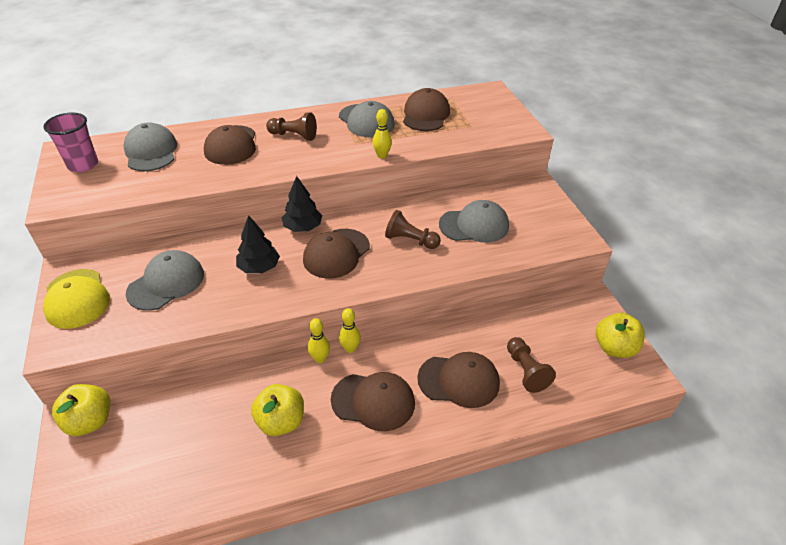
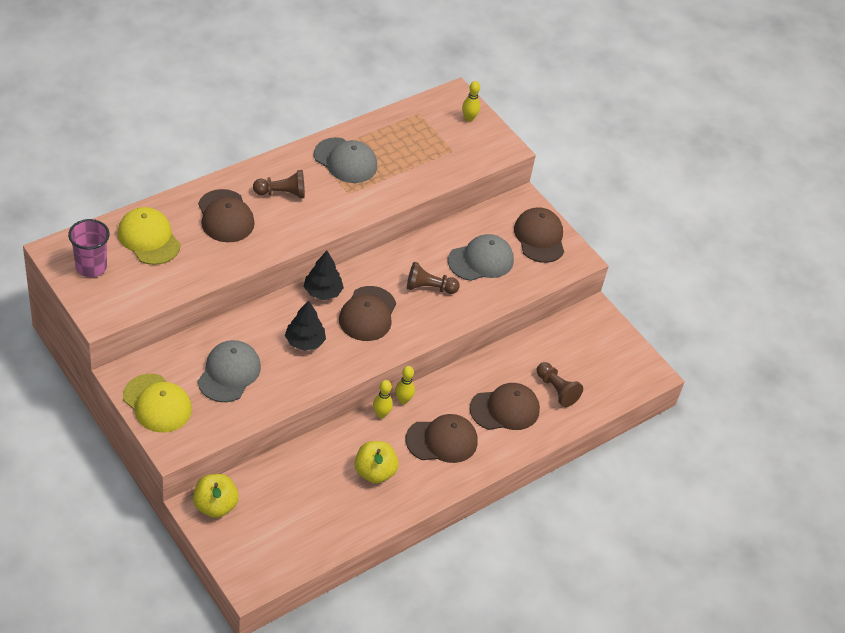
camera: 25 degrees left, 5 degrees up
(151, 152) = (149, 238): grey cap -> yellow cap
(382, 155) = (381, 204): yellow bowling pin -> yellow bowling pin (469, 118)
(425, 114) = (402, 142): brown cap -> brown cap (539, 237)
(614, 348) = (623, 355): yellow apple -> none

